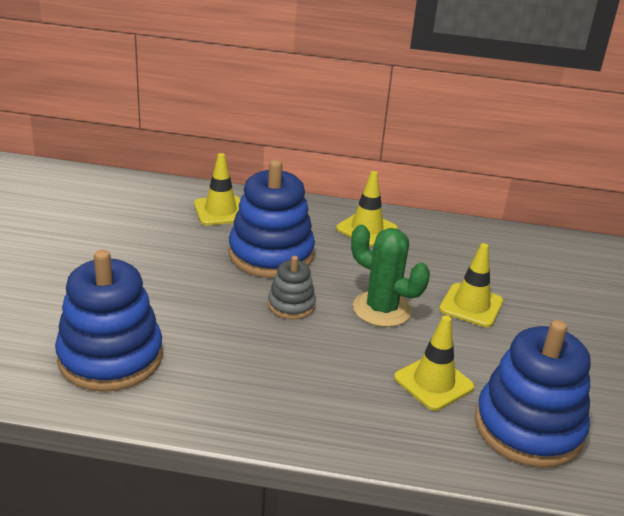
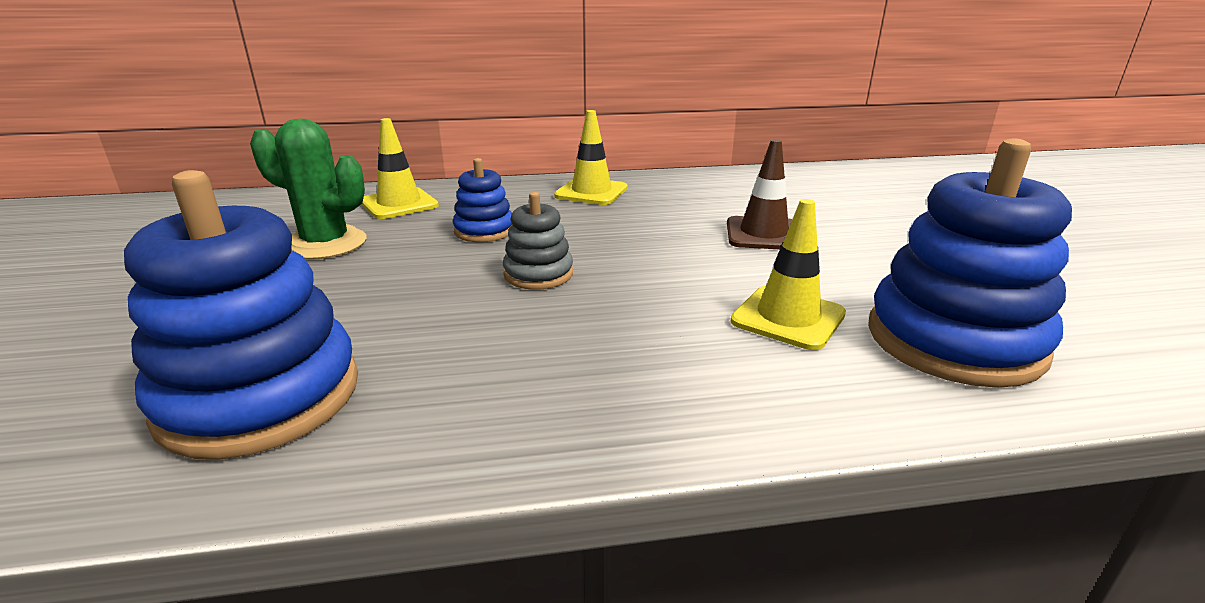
camera: 15 degrees left, 5 degrees down
(271, 254) = (484, 231): blue stacking toy -> blue stacking toy, size x0.51
(382, 309) = (660, 256): green cactus -> green cactus (325, 244)
(471, 305) = (763, 234): yellow traffic cone -> brown traffic cone

